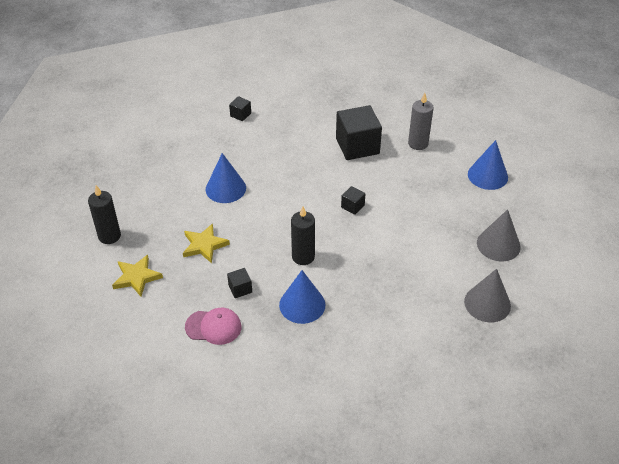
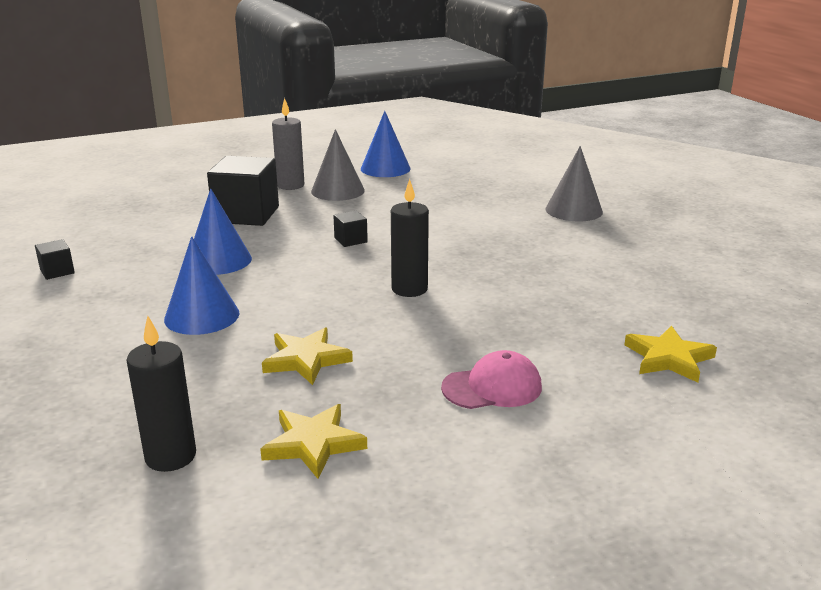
camera: 65 degrees left, 20 degrees down
(213, 327) = (492, 387): pink cap -> pink cap turned 45 degrees clockwise
(240, 288) = (429, 348): black cube -> none
(284, 400) = (668, 358): none -> yellow star
(302, 304) = (498, 309): blue cone -> blue cone (219, 260)
(498, 245) = (492, 187): grey cone -> grey cone (337, 191)

